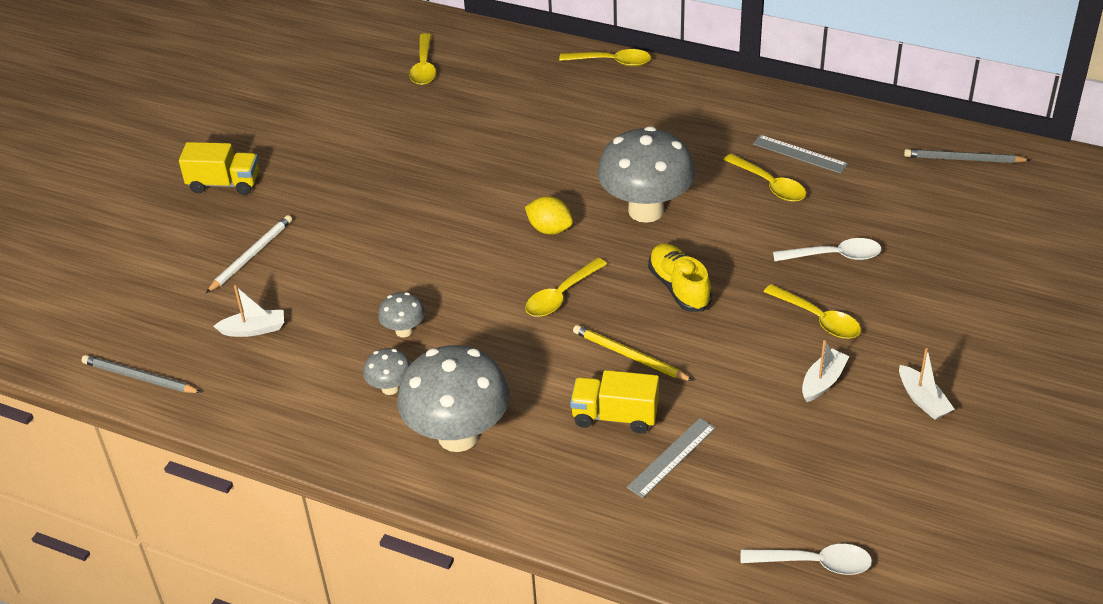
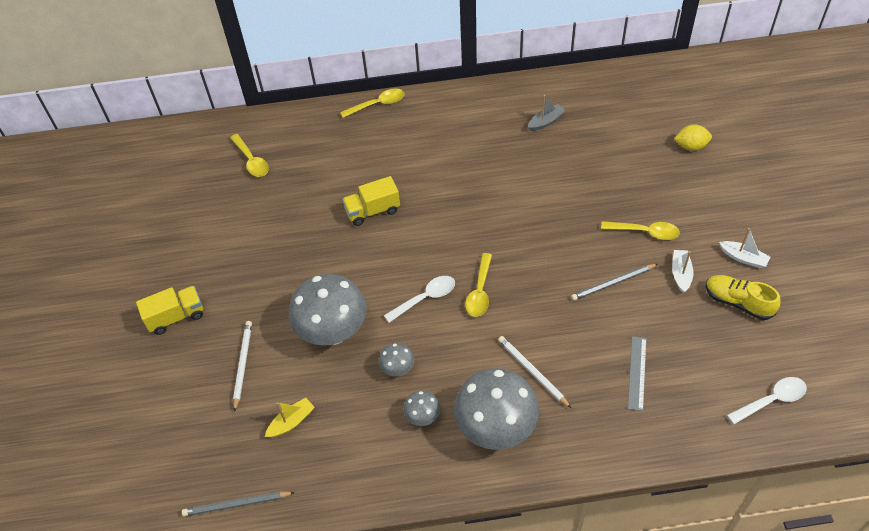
camera: 30 degrees left, 10 degrees up
(254, 329) = (291, 422): white boat -> yellow boat
(549, 229) = (434, 246): yellow lemon -> yellow lemon (691, 146)
(549, 401) = (532, 372): none -> white pencil
(615, 416) = (581, 362): yellow truck -> yellow truck (372, 211)
(630, 356) = (556, 314): yellow pencil -> none
(646, 210) = (484, 204): grey mushroom -> grey mushroom (333, 332)
(679, 287) = (548, 250): yellow shoe -> yellow shoe (738, 302)
(770, 185) = (545, 151): yellow spoon -> none
(799, 154) = (546, 122): grey ruler -> grey boat
(834, 256) = (620, 184): white spoon -> white spoon (425, 298)
(964, 159) = (641, 85): grey pencil -> grey pencil (613, 283)

